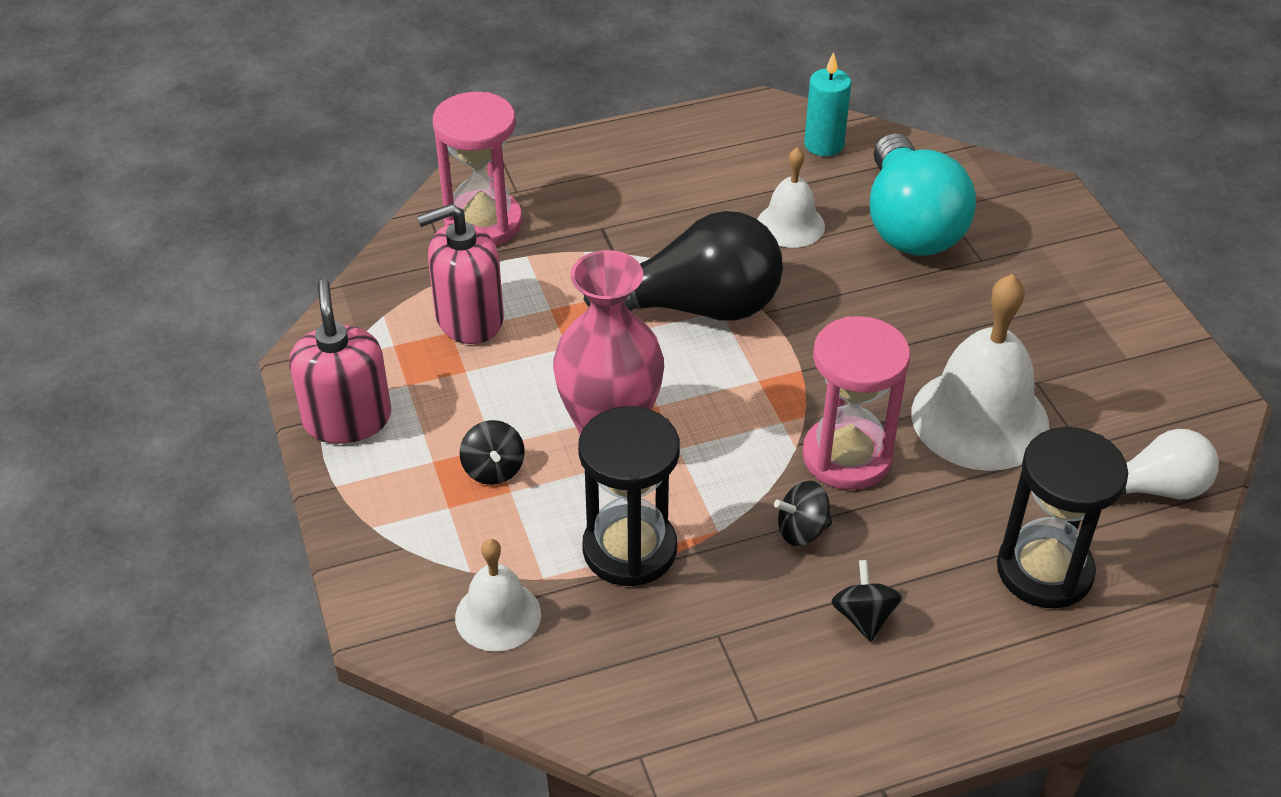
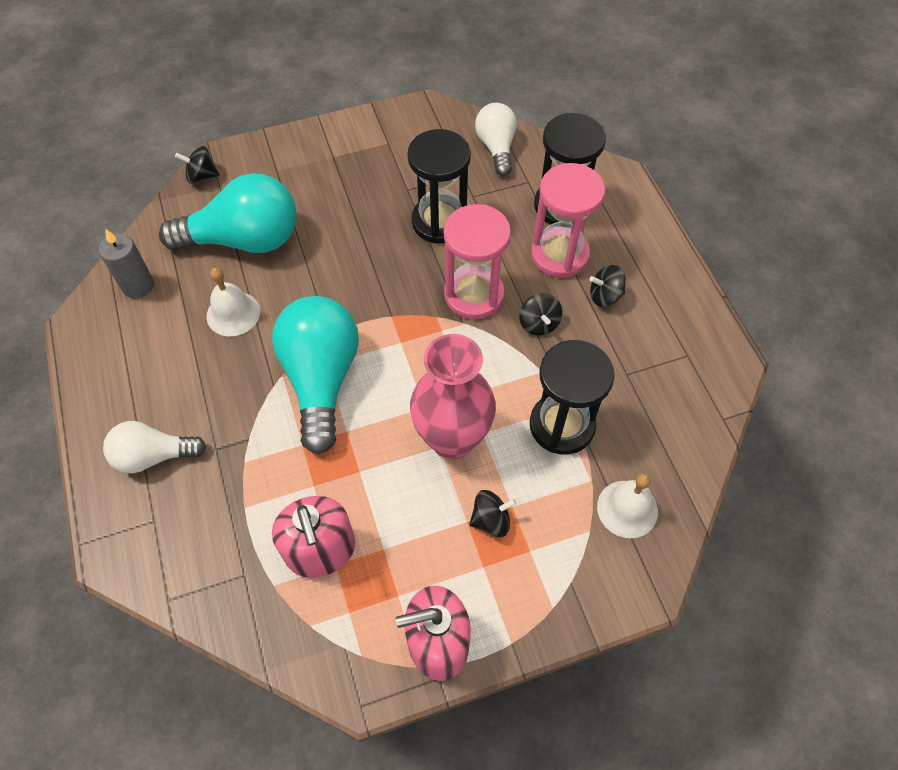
camera: 90 degrees left, 15 degrees up
(483, 223) = (195, 546): pink hourglass -> pink hourglass (559, 254)
(593, 182) = (154, 456): none -> white light bulb
(697, 307) = (321, 379): black light bulb -> turquoise light bulb
(824, 145) = (138, 286): turquoise candle -> grey candle
(980, 419) = (440, 221): white bell -> black hourglass
(1012, 178) = (201, 176): none -> black spinning top

